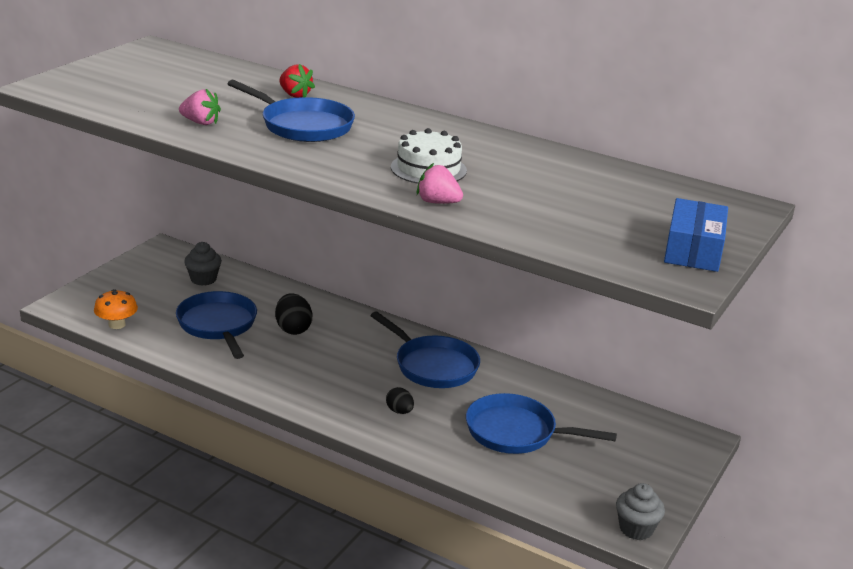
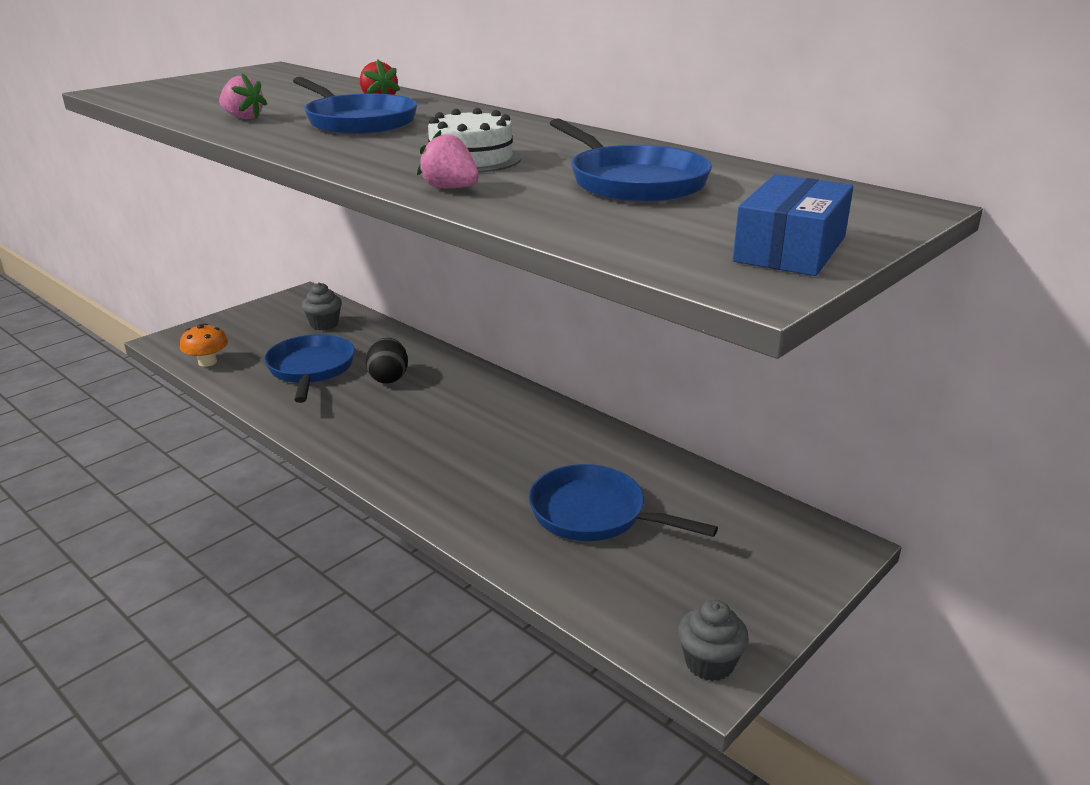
camera: 15 degrees right, 0 degrees up
(399, 411) = (461, 476): black egg -> none
(432, 365) = (526, 427): blue pan -> blue pan (633, 182)

